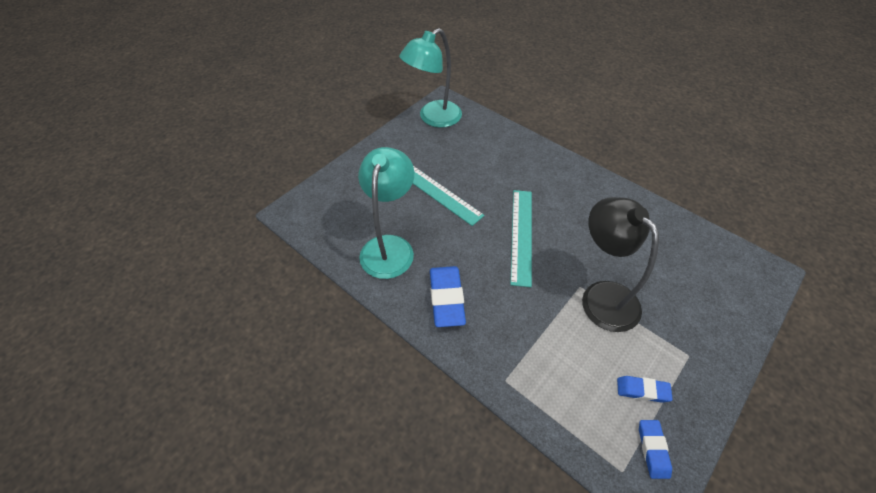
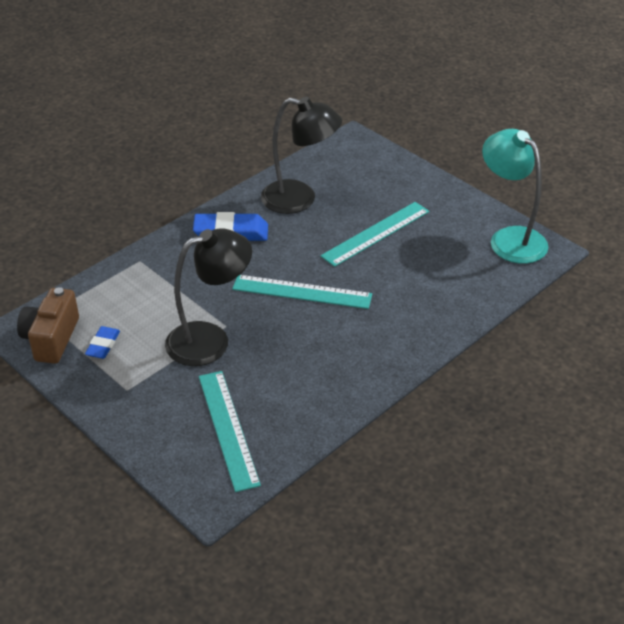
camera: 95 degrees right, 10 degrees down
(389, 247) = (300, 199): turquoise lamp -> black lamp
(653, 449) = (51, 339): blue eraser -> brown camera
(696, 270) = (228, 429): none -> turquoise ruler

